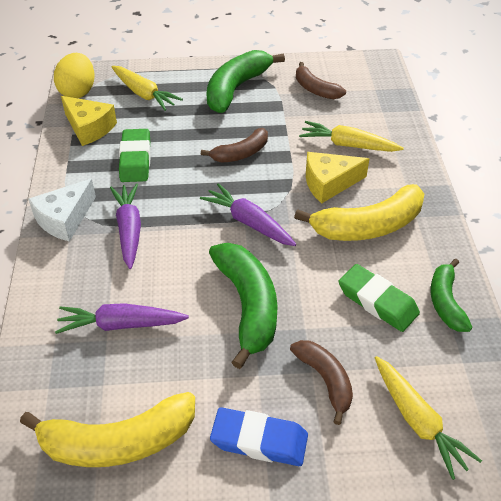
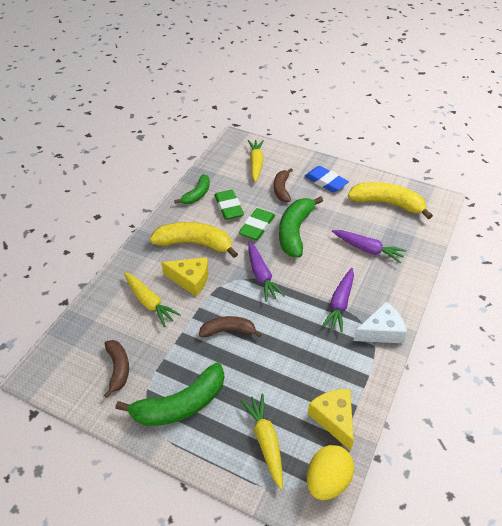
camera: 150 degrees left, 0 degrees up
(135, 159) = (309, 362): green eraser -> green eraser (257, 227)

